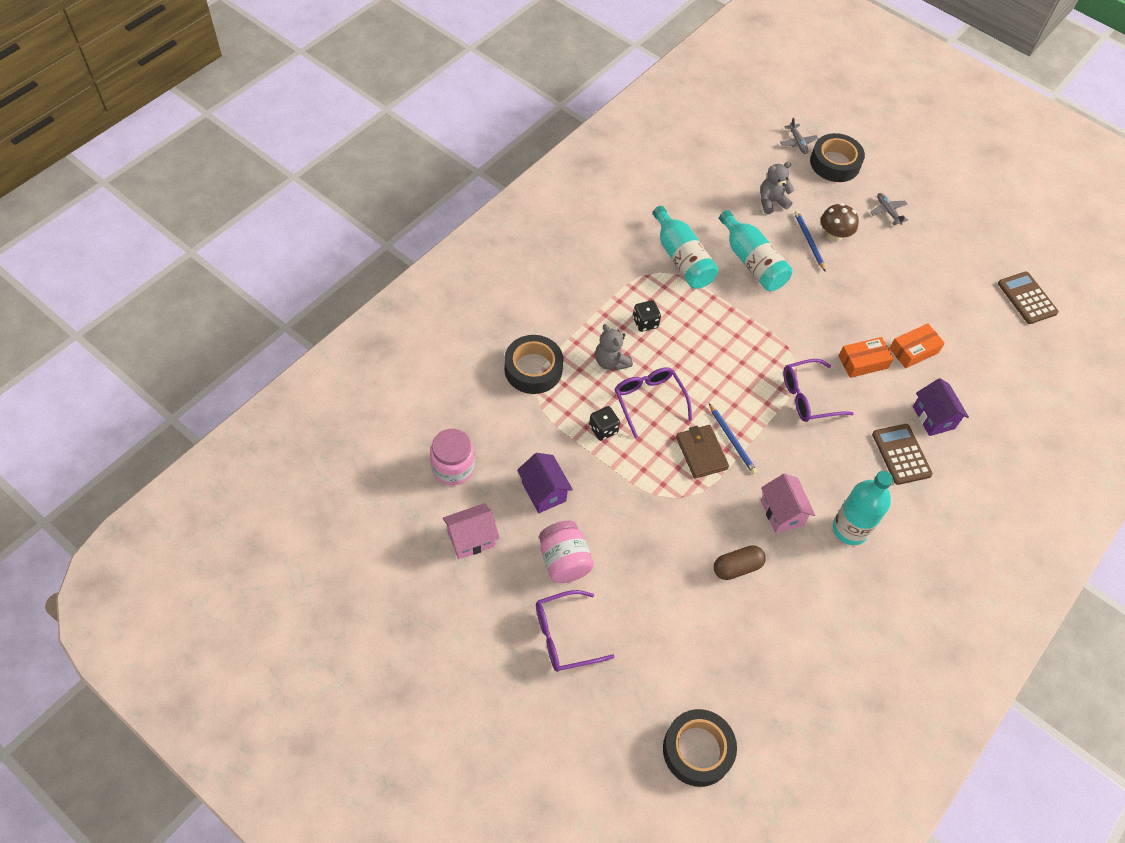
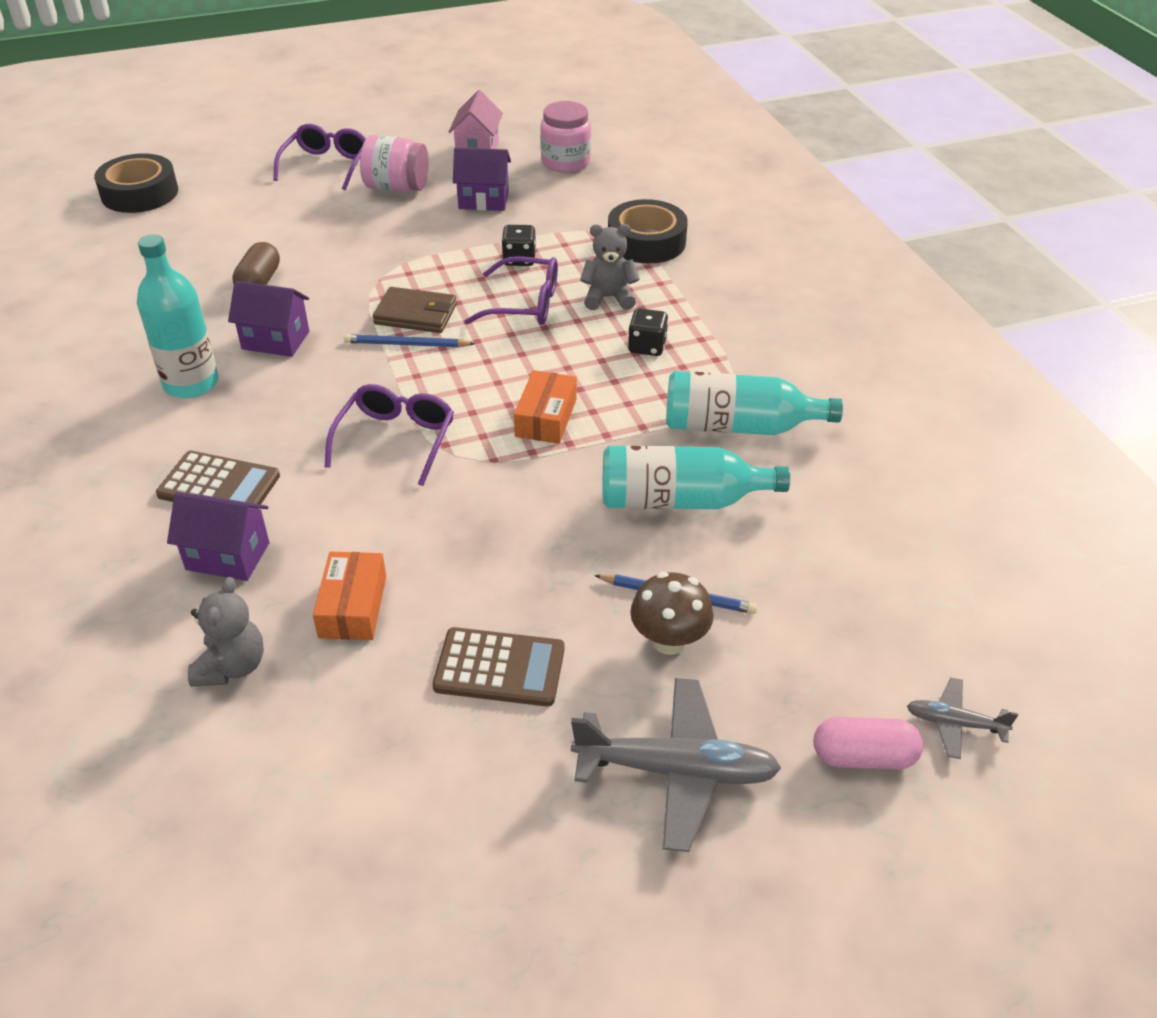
camera: 125 degrees right, 15 degrees down
(771, 202) = (803, 593): grey teddy bear -> grey teddy bear (232, 666)
(781, 513) = (275, 340): pink house -> purple house
(835, 163) = (863, 757): black tape -> pink capsule
(863, 362) = (392, 530): orange box -> orange box (546, 418)
(887, 211) = (677, 771): grey plane -> grey plane, size x1.95
(1027, 298) = (287, 883): brown calculator -> brown calculator (499, 668)

